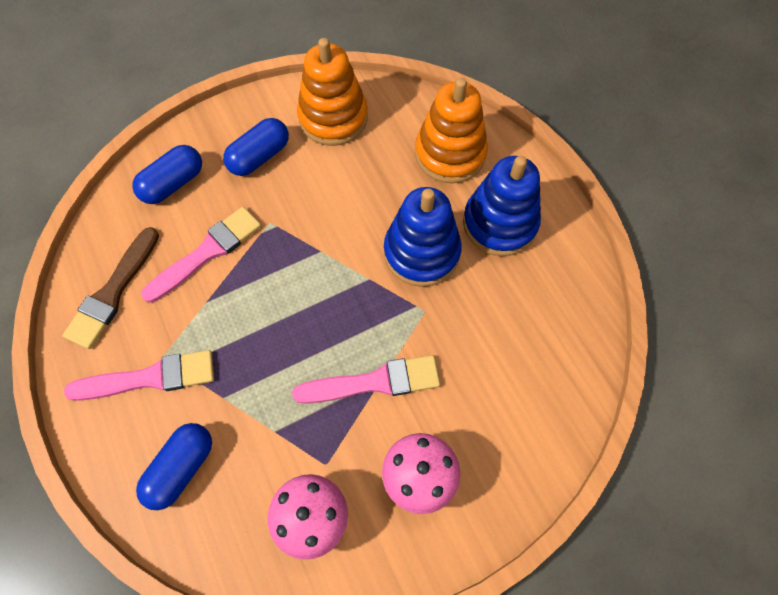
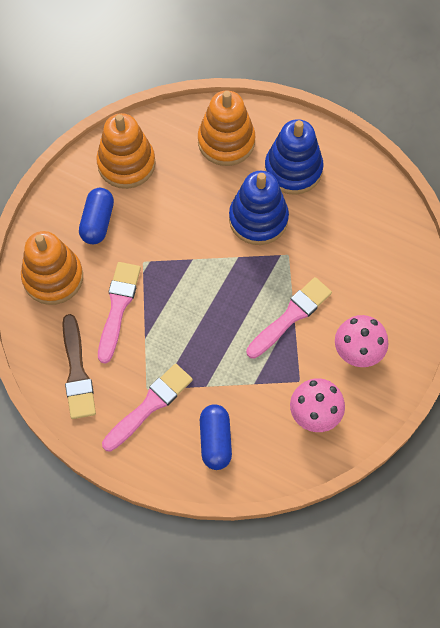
camera: 35 degrees left, 0 degrees up
(173, 183) = (53, 277): blue capsule -> orange stacking toy

